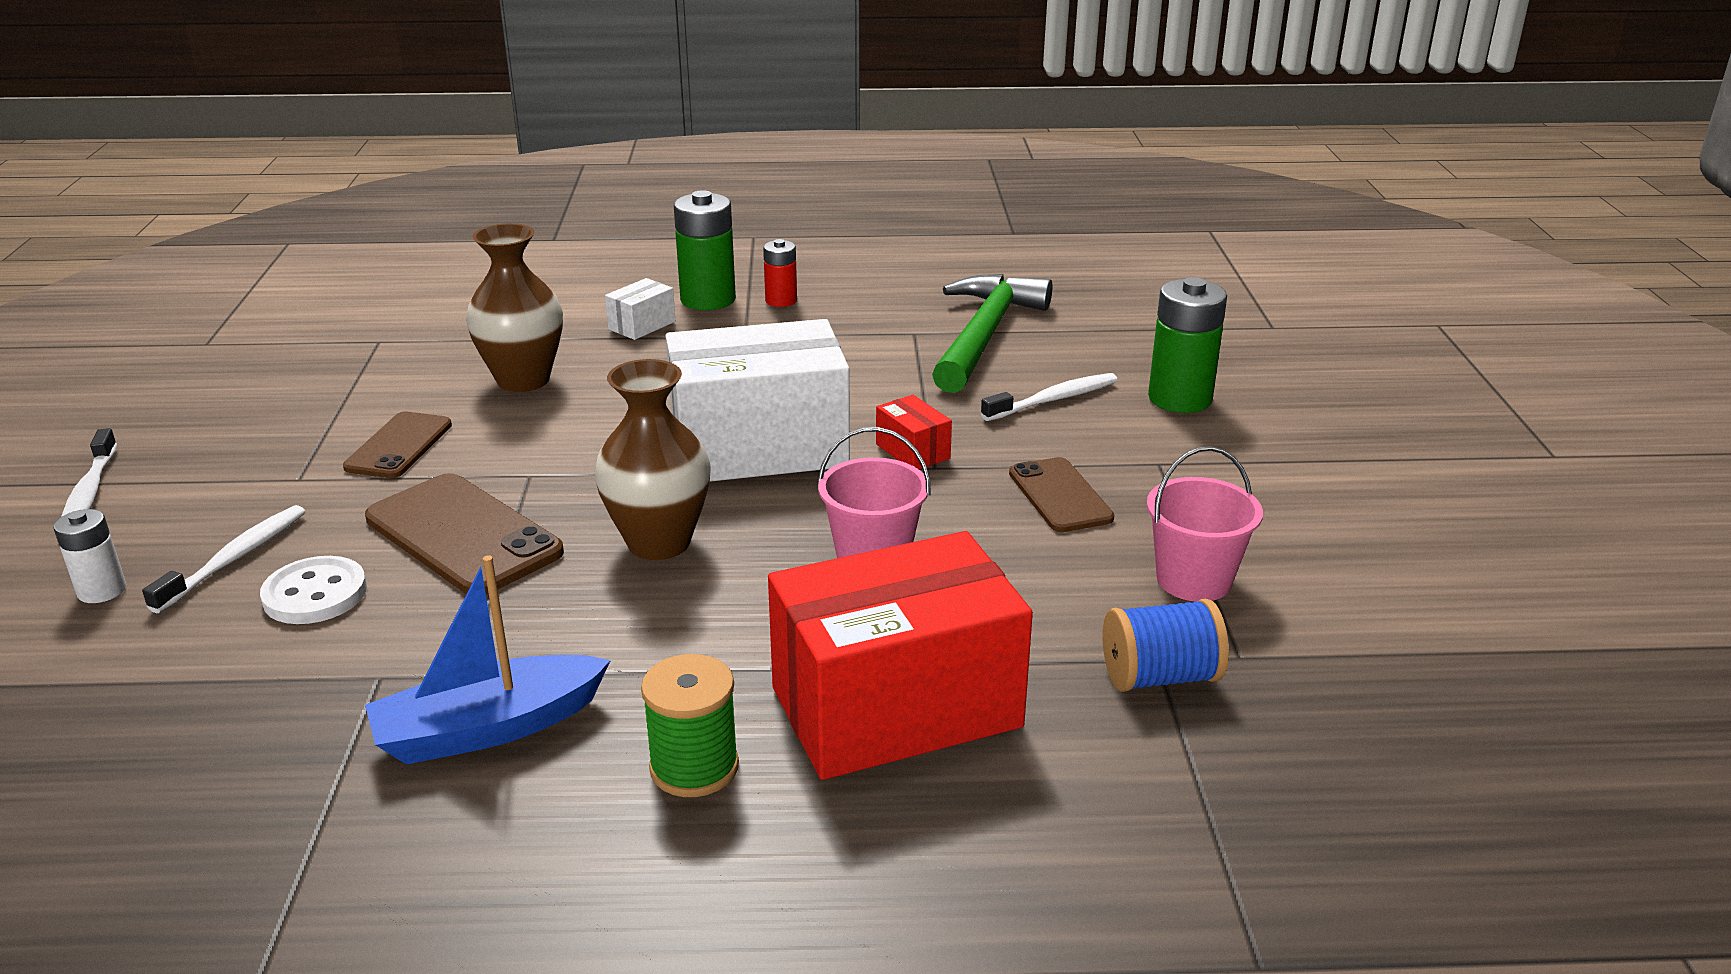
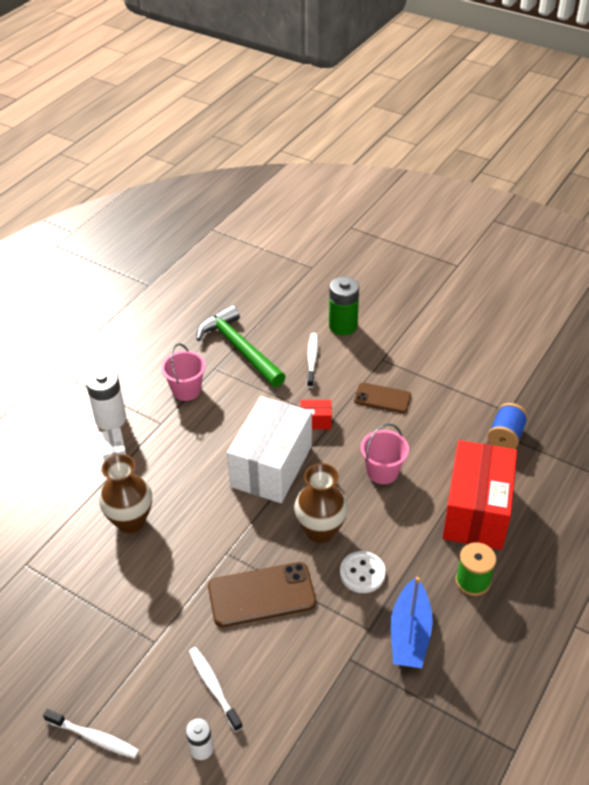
camera: 55 degrees left, 15 degrees up
(315, 594) = (269, 664): white button -> white button (362, 573)
(399, 446) = (156, 592): brown phone -> none
(708, 299) = (110, 419): green battery -> white battery
(781, 301) = (139, 394): red battery -> none
(1194, 580) = (460, 396): pink bucket -> pink bucket (186, 390)

